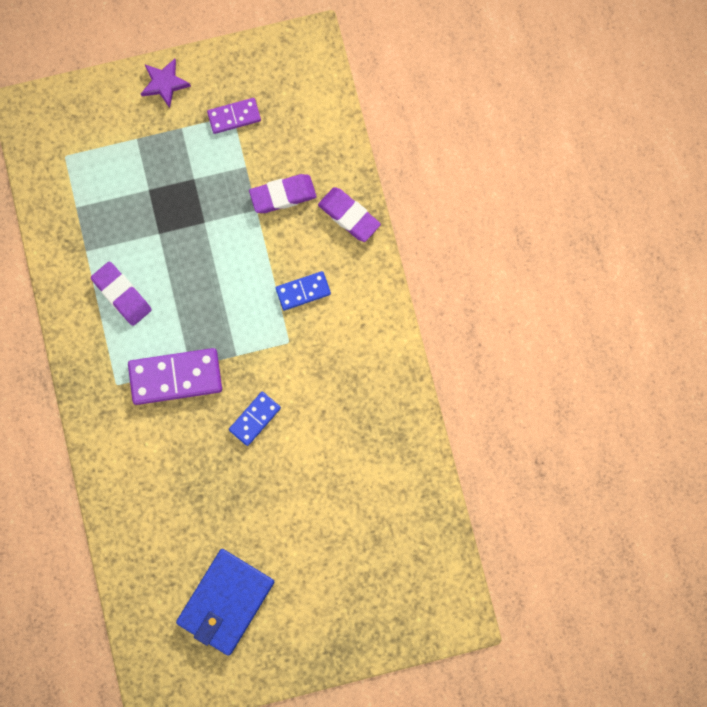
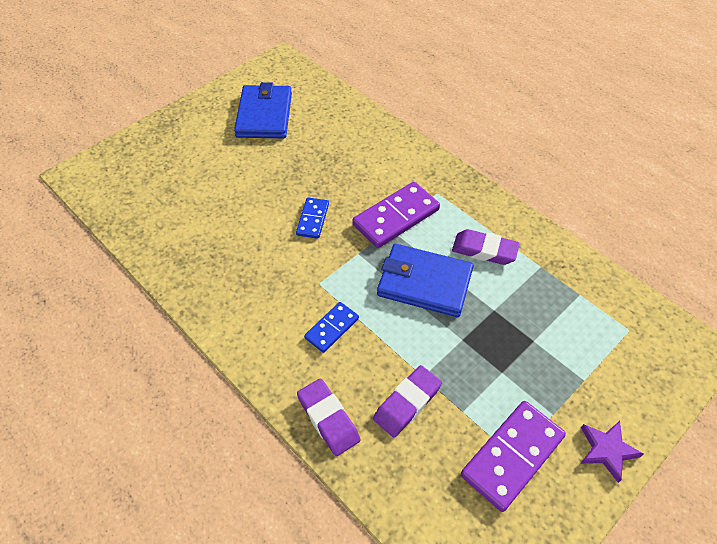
camera: 150 degrees right, 25 degrees down
(198, 291) = (424, 283): none -> blue wallet
(234, 116) = (512, 456): purple domino -> purple domino, size x1.74
(349, 216) = (328, 419): purple eraser -> purple eraser turned 45 degrees clockwise

